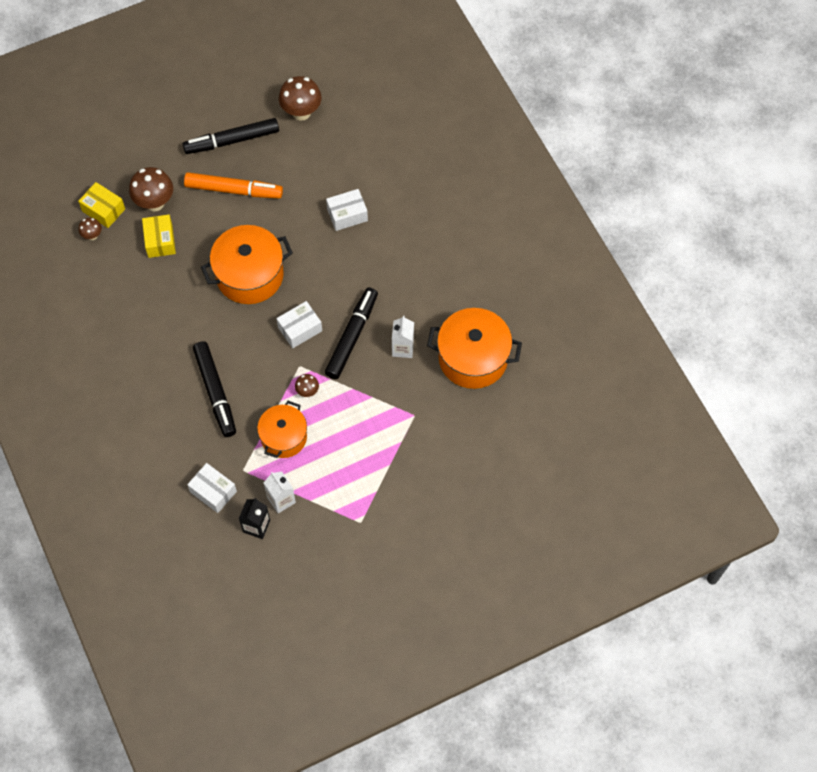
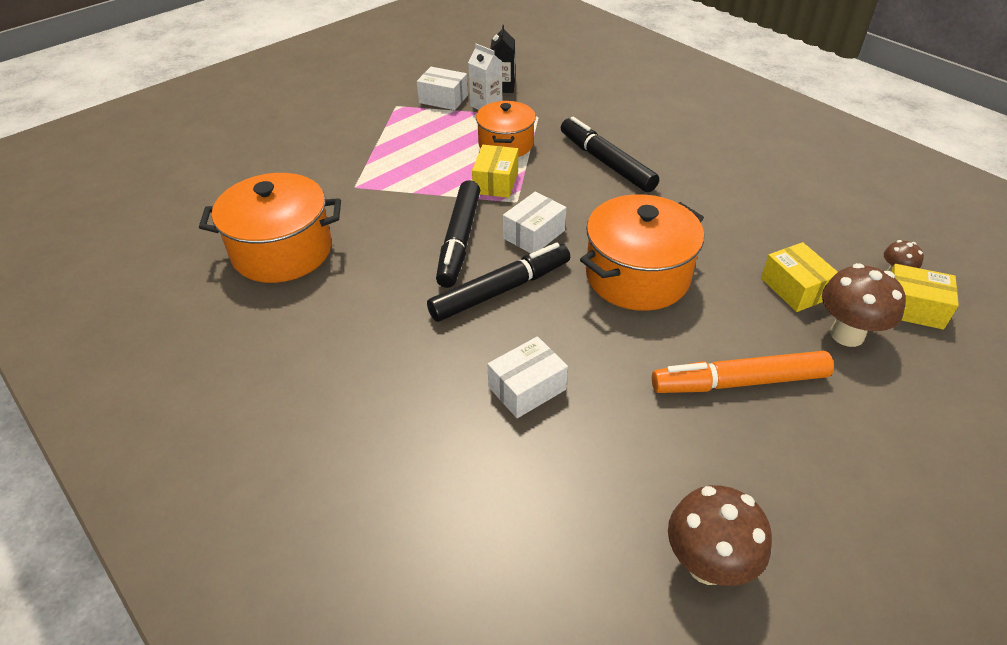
camera: 165 degrees right, 20 degrees down
(213, 491) = (560, 99): white box -> white box (443, 99)
(231, 140) = (803, 466): black marker -> black marker (501, 290)
(307, 391) = (495, 182): brown mushroom -> yellow box
(403, 348) = (384, 242): white carton -> none

